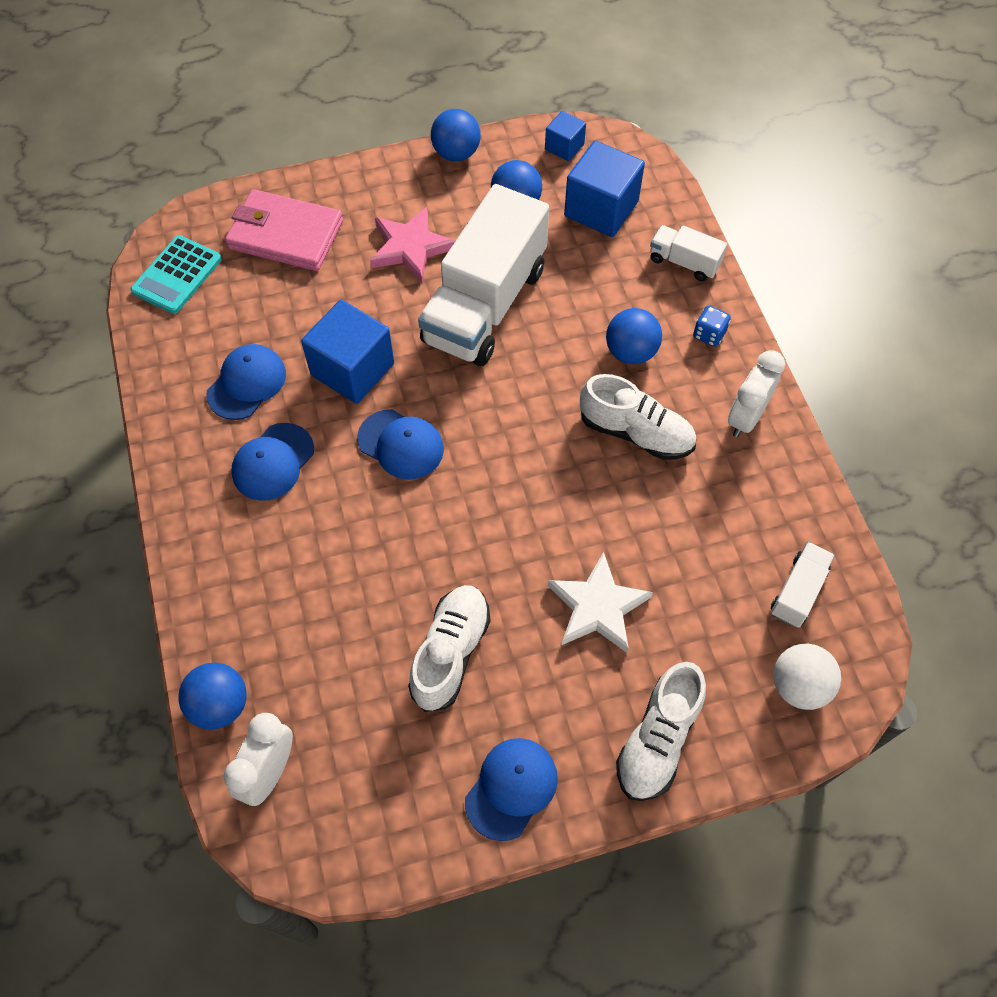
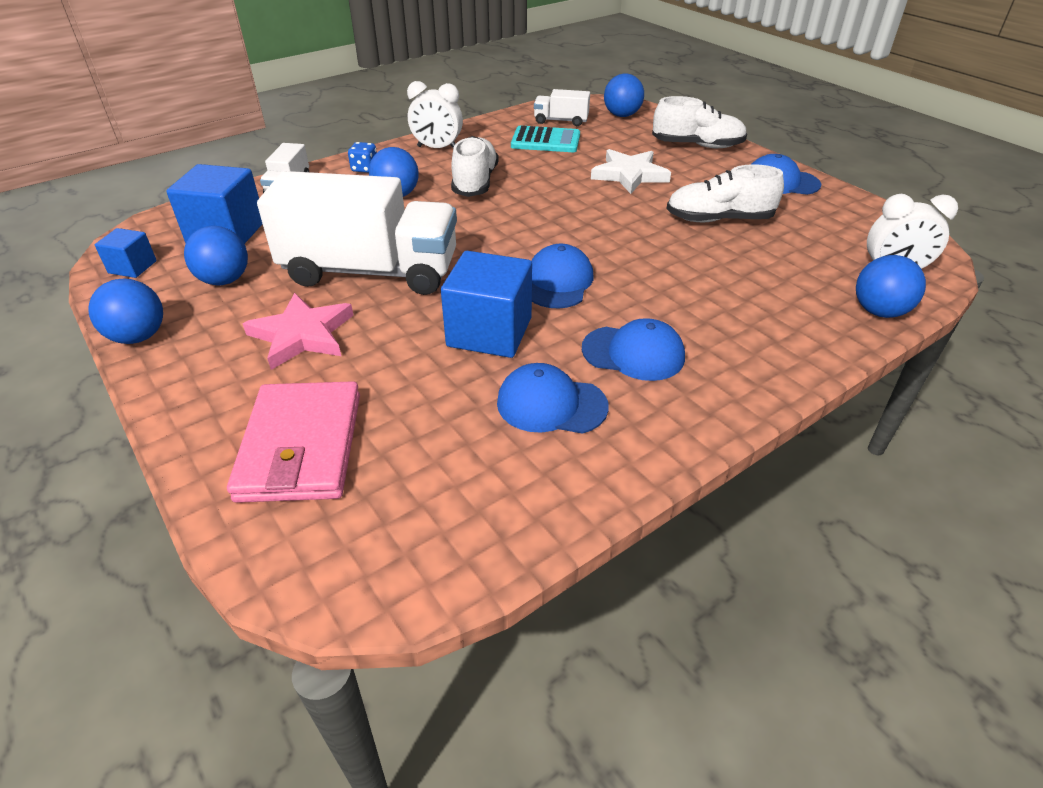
camera: 110 degrees left, 20 degrees down
(177, 275) = (408, 541): turquoise calculator -> turquoise calculator (545, 141)
(798, 686) = (622, 115): white ball -> blue ball

